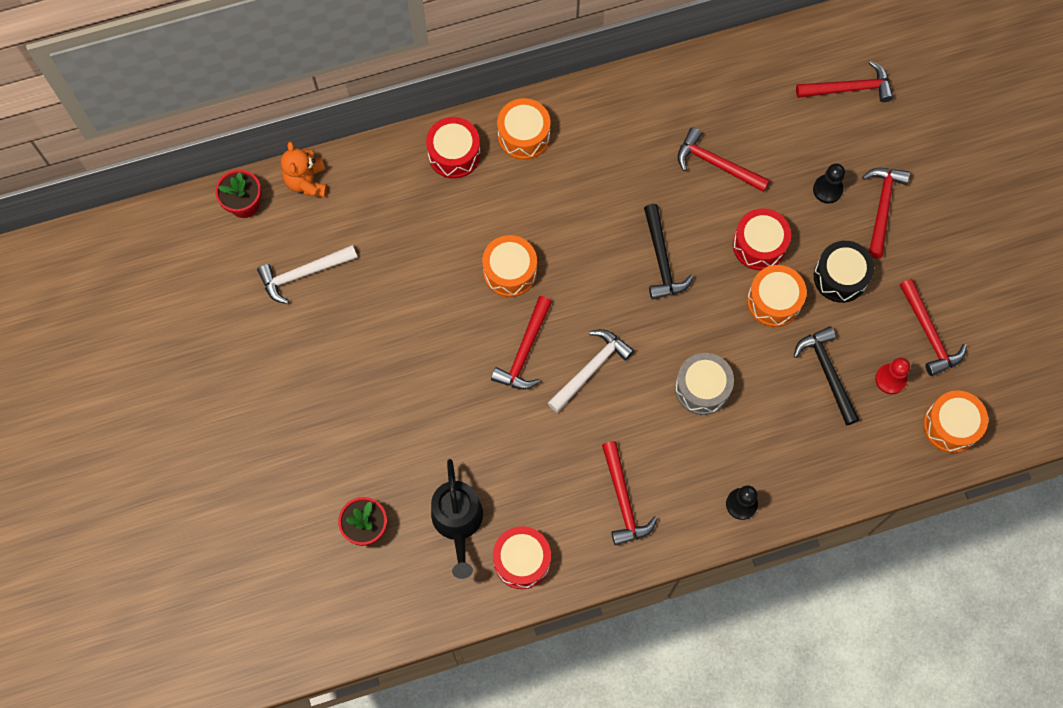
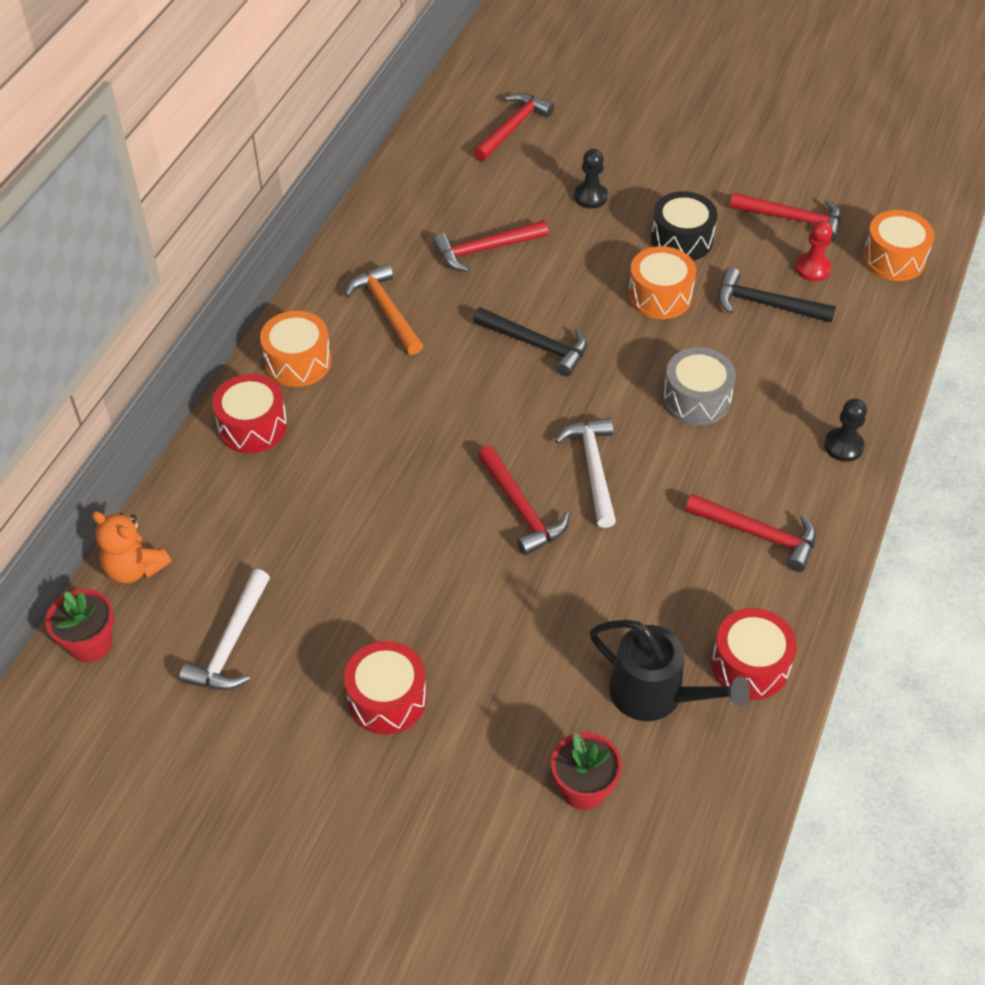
camera: 50 degrees left, 20 degrees down
(510, 271) = (424, 464): orange drum -> none
(610, 149) = (386, 310): none -> orange hammer
(759, 245) = (594, 271): red drum -> red drum (387, 699)
(882, 207) = (644, 175): red hammer -> none

